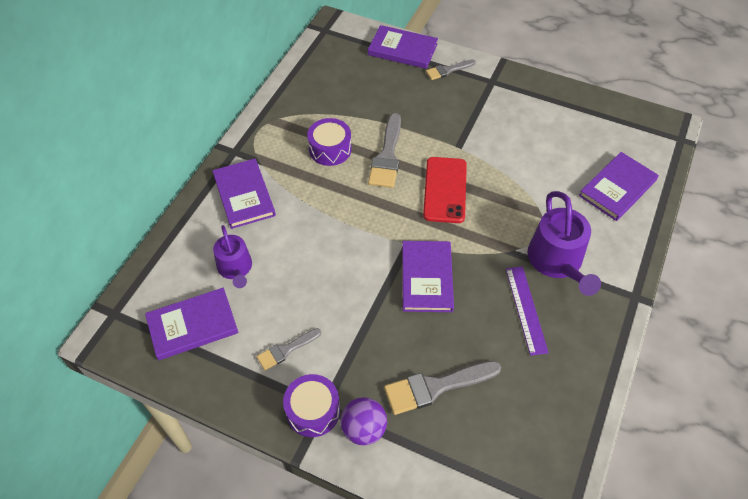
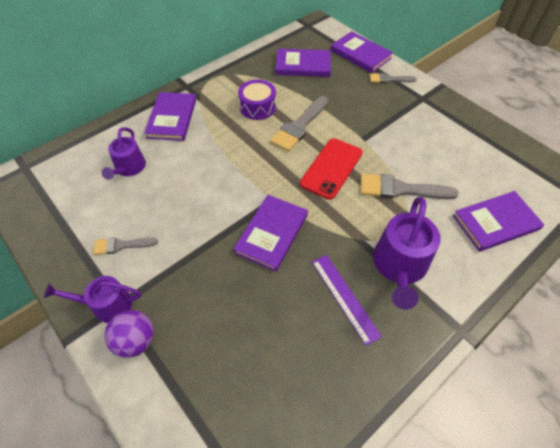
camera: 25 degrees right, 0 degrees up
(192, 325) = (69, 198): purple book -> purple book (303, 65)
(313, 410) = (107, 305): purple drum -> purple watering can
(435, 387) = (220, 332): grey brush -> grey brush (400, 189)
(526, 309) = (345, 297): purple ruler -> purple ruler turned 45 degrees counterclockwise

